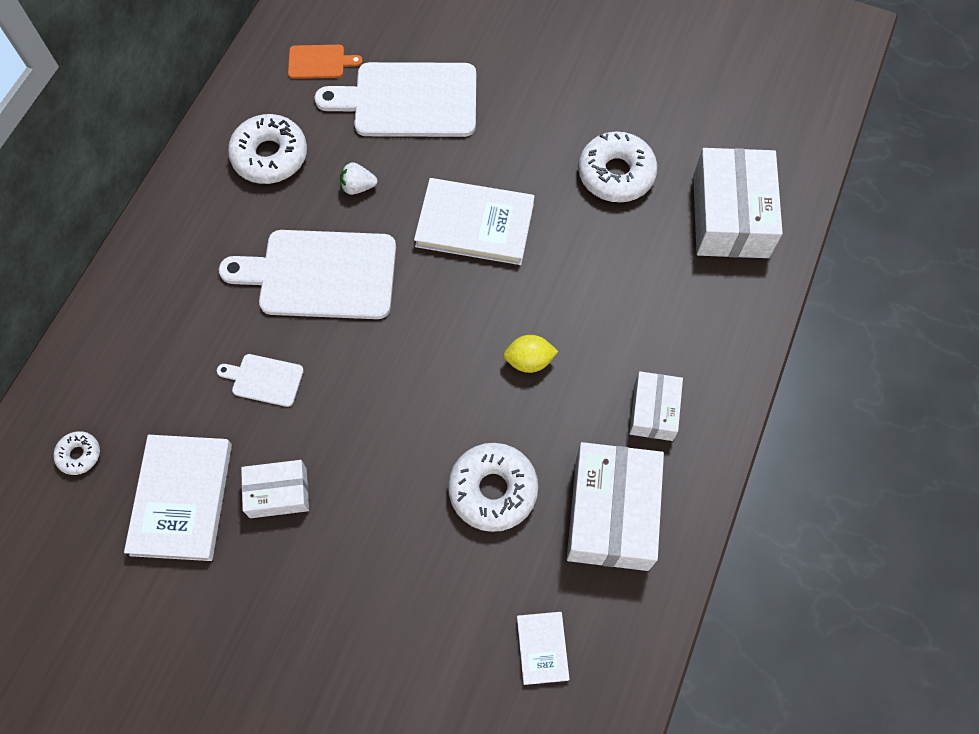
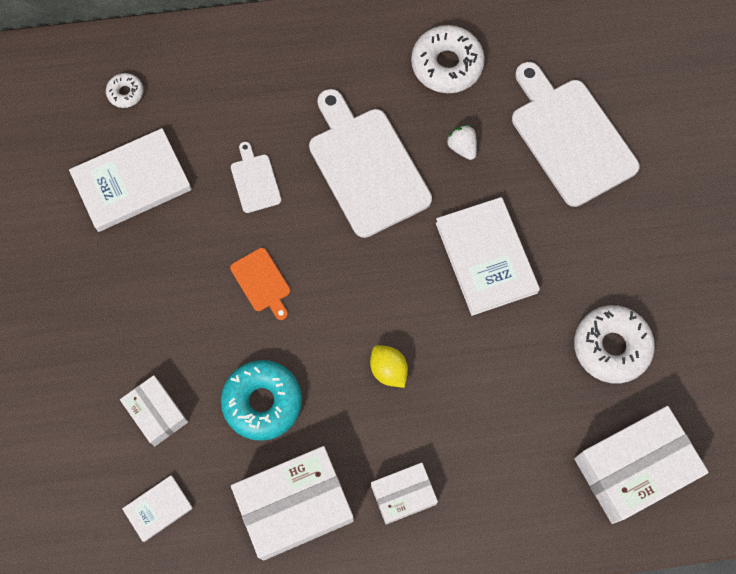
camera: 60 degrees right, 5 degrees up
(278, 493) = (173, 246): white box -> white box (156, 413)
(319, 62) = (560, 46): orange cutting board -> orange cutting board (261, 282)
(493, 490) = (262, 402): white donut -> turquoise donut

